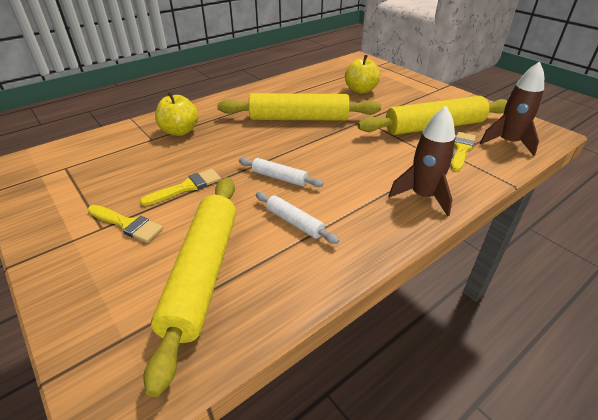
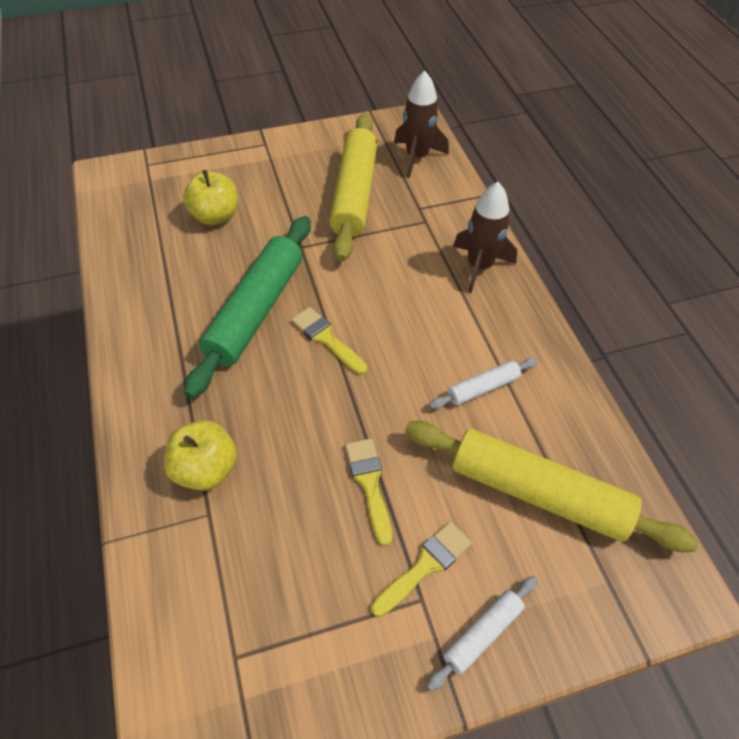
camera: 70 degrees left, 15 degrees up
(279, 177) = (393, 376): white rolling pin -> white rolling pin (482, 633)
(299, 118) = (255, 311): yellow rolling pin -> green rolling pin
(461, 150) = (412, 197): yellow brush -> yellow brush (326, 339)

